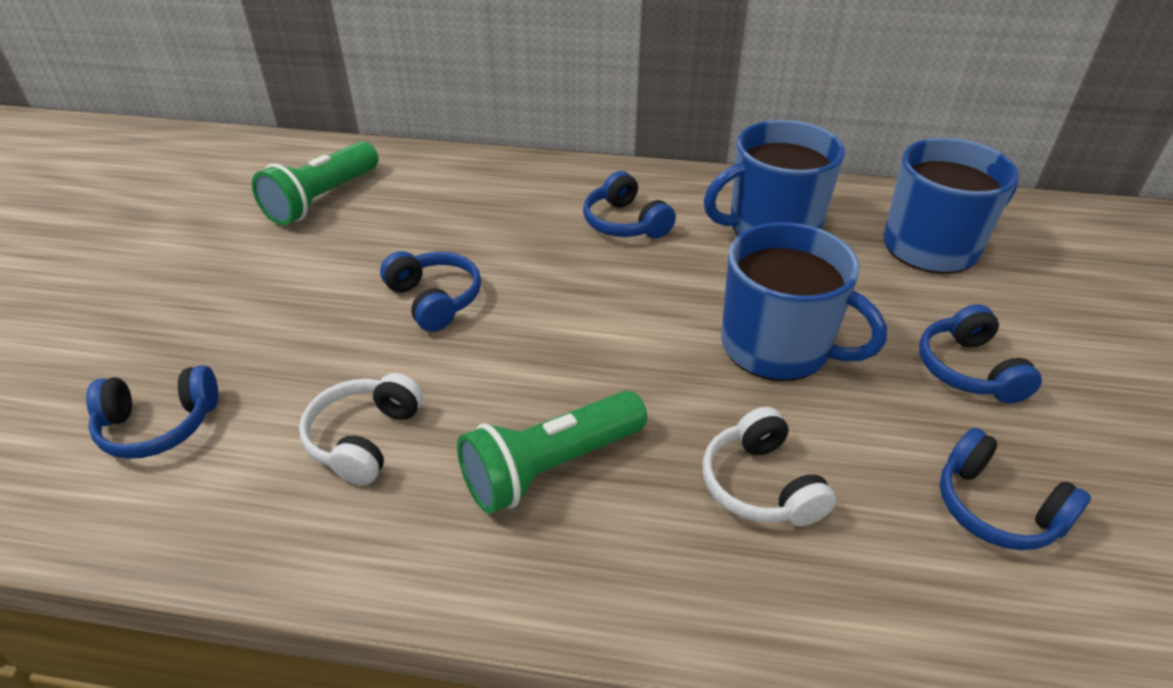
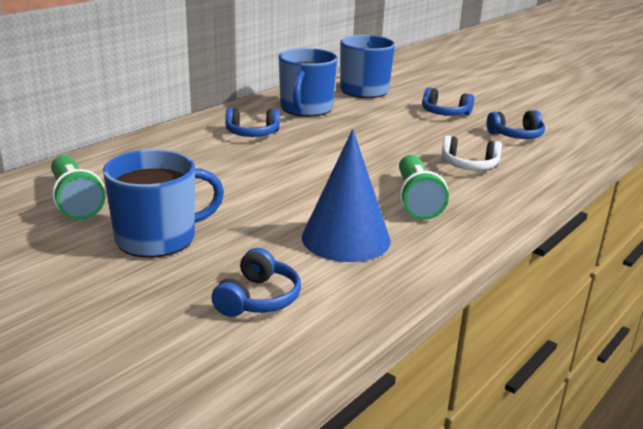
camera: 60 degrees left, 15 degrees down
(364, 438) = (346, 238): white headphones -> blue cone
(435, 300) = (248, 194): blue headphones -> none
(778, 347) = (392, 136): blue mug -> blue mug (158, 238)

